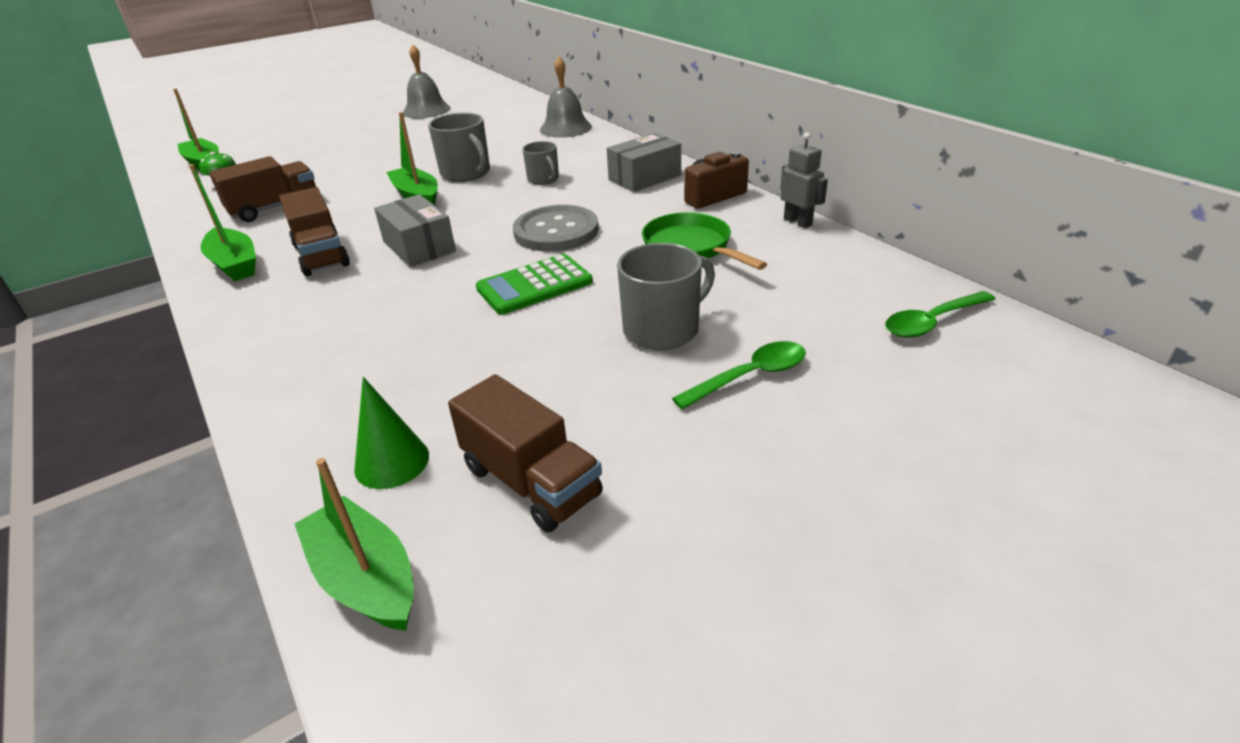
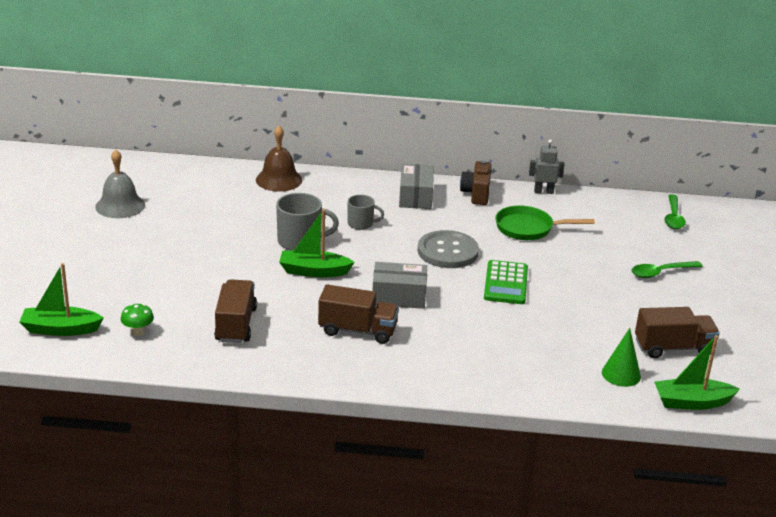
camera: 55 degrees left, 5 degrees down
(235, 264) = (321, 363): green boat -> none
(565, 128) = (279, 180): grey bell -> brown bell
(663, 329) = (598, 272): grey mug -> none
(749, 377) = (661, 272): green spoon -> green spoon turned 120 degrees counterclockwise

